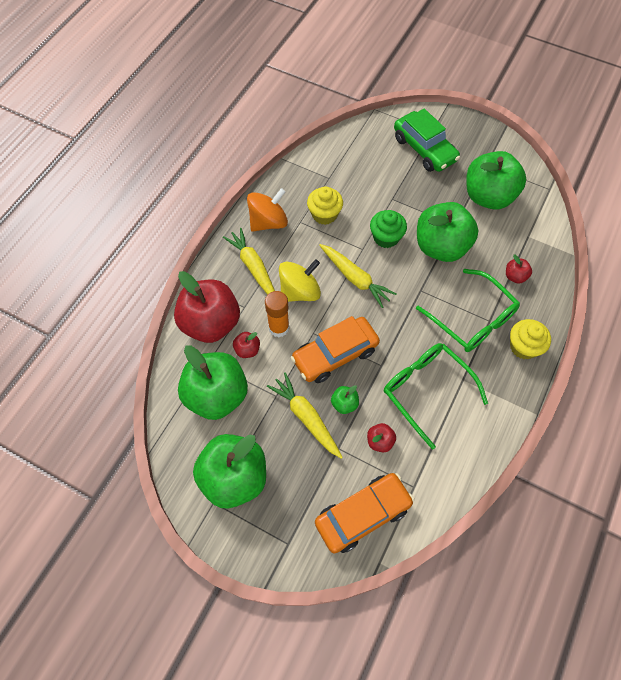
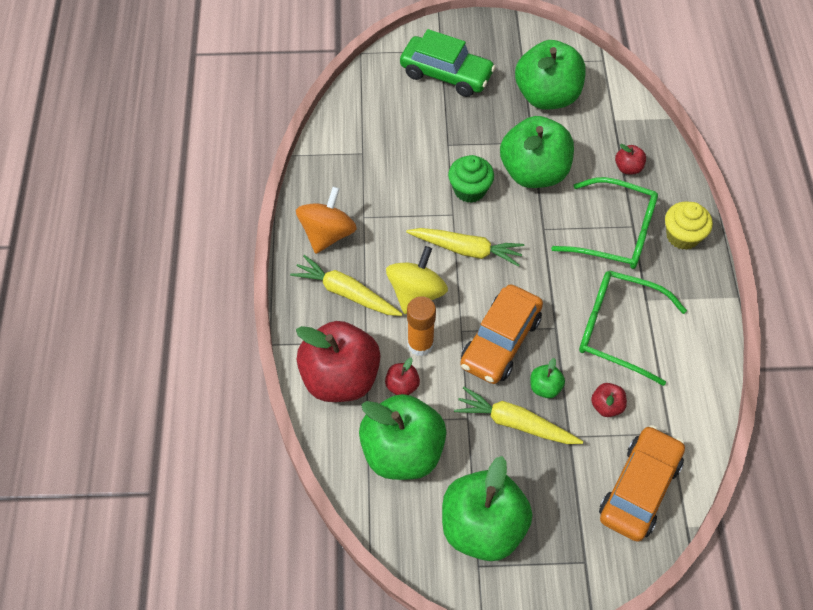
camera: 30 degrees left, 5 degrees down
(324, 214) = (385, 196): yellow cupcake -> none

